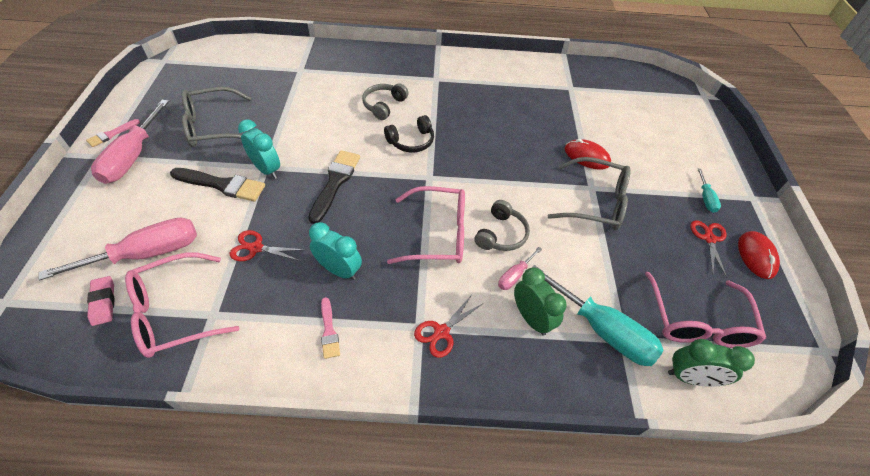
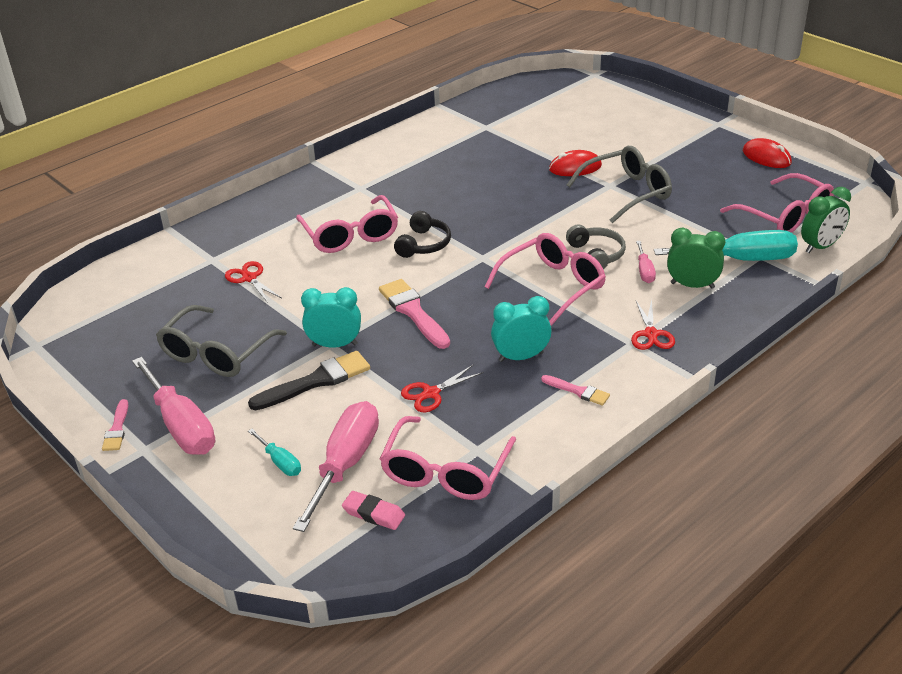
camera: 40 degrees left, 15 degrees down
(335, 183) = (413, 312): black brush -> pink brush
(384, 105) = (350, 235): grey headphones -> pink glasses
(705, 198) = (691, 143): turquoise screwdriver -> turquoise screwdriver (280, 462)
(709, 238) = (727, 166): red scissors -> red scissors (249, 278)

